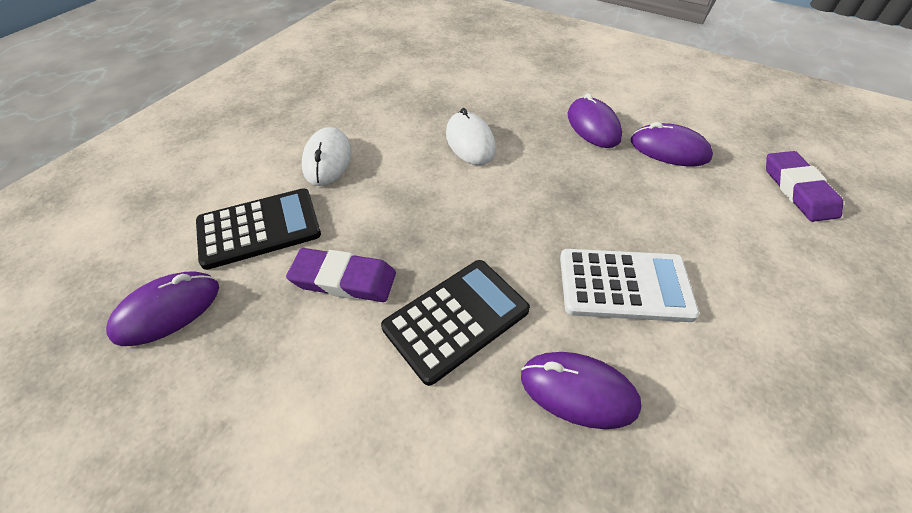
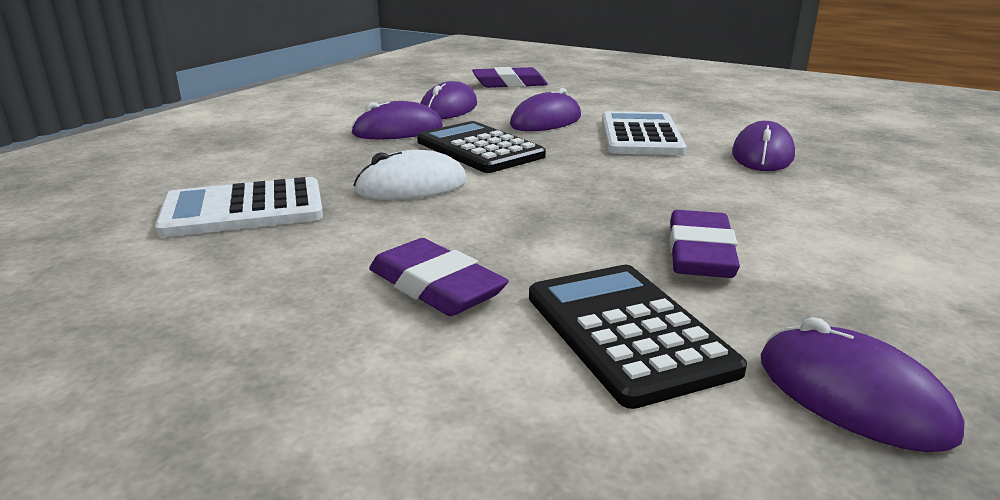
camera: 90 degrees left, 25 degrees down
(327, 160) = (436, 286): white mouse -> purple eraser
(433, 87) = (243, 209): none -> white calculator
(456, 319) = (720, 194): black calculator -> black calculator (479, 149)
(653, 214) = (546, 121): none -> purple mouse

